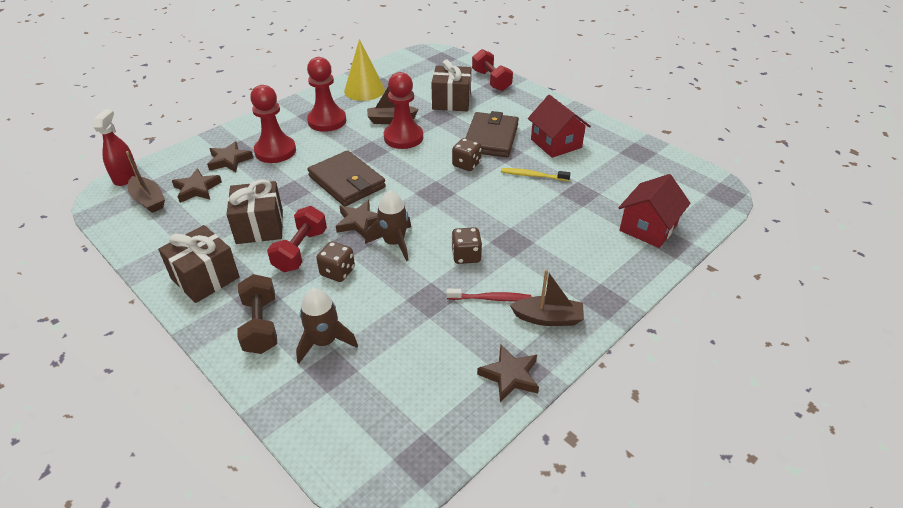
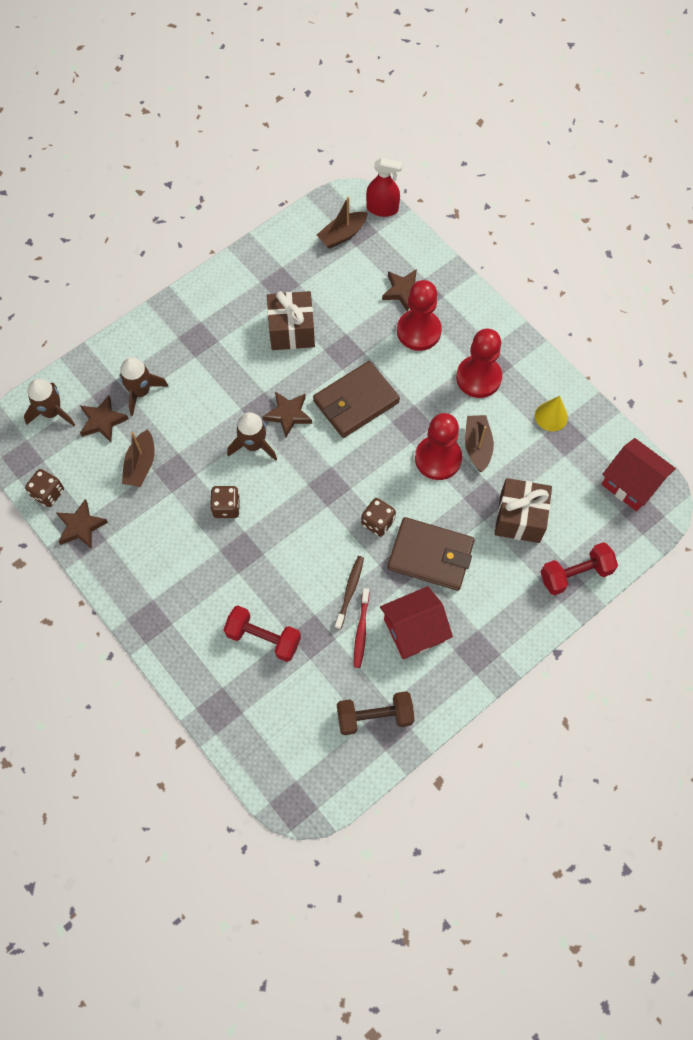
camera: 95 degrees right, 25 degrees up
(197, 189) = (356, 271): brown star -> brown star (102, 421)
(205, 278) = (228, 298): brown gift -> none
(261, 325) = (166, 345): brown dumbbell -> brown dumbbell (374, 716)
(300, 250) = (253, 367): red dumbbell -> red dumbbell (263, 638)
(337, 272) = (220, 398): brown dice -> brown dice (48, 493)
(350, 434) = (52, 412): none -> brown rocket
(364, 90) = (551, 416): yellow cone -> yellow cone, size x0.63
(491, 298) = (167, 522): red toothbrush -> red toothbrush (361, 631)
(533, 176) = (350, 591): yellow toothbrush -> brown toothbrush
(548, 318) = (136, 567): brown boat -> brown boat (141, 465)
(648, 228) = (245, 694): red house -> red house (631, 483)

